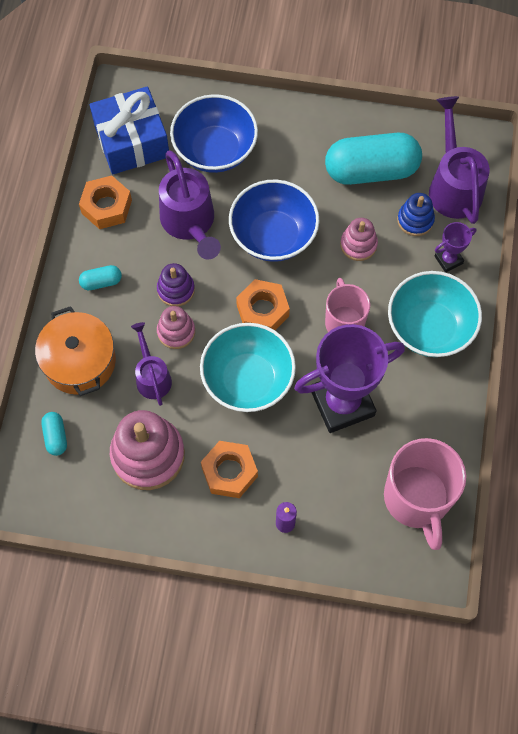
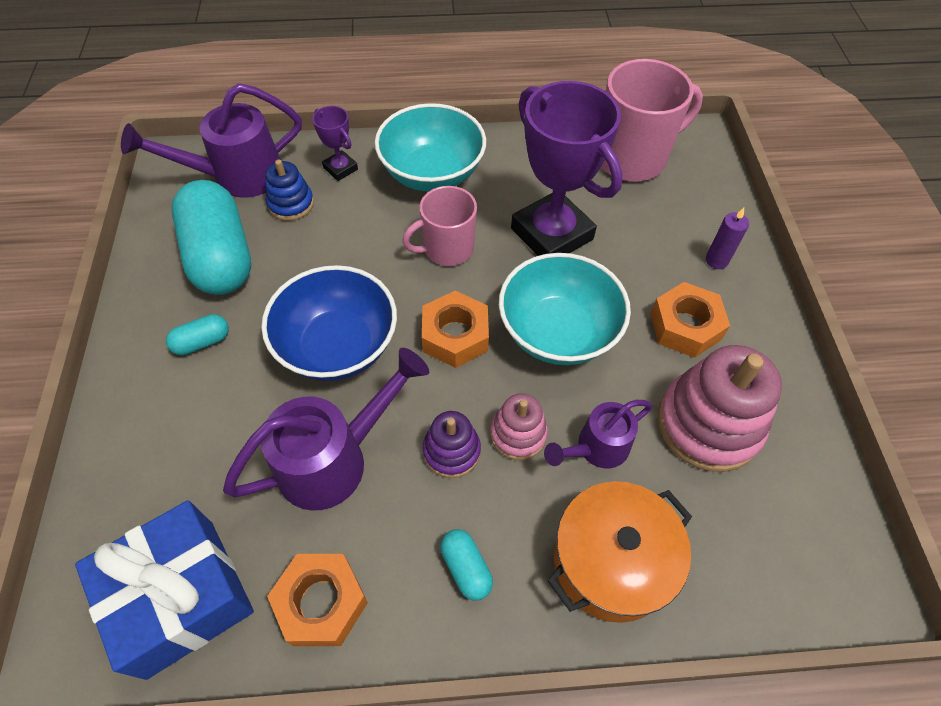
camera: 105 degrees left, 10 degrees down
(56, 436) = (742, 560): turquoise capsule -> turquoise capsule (202, 342)
(215, 150) = (194, 454): blue bowl -> none
(358, 245) = (335, 252): pink stacking toy -> none

